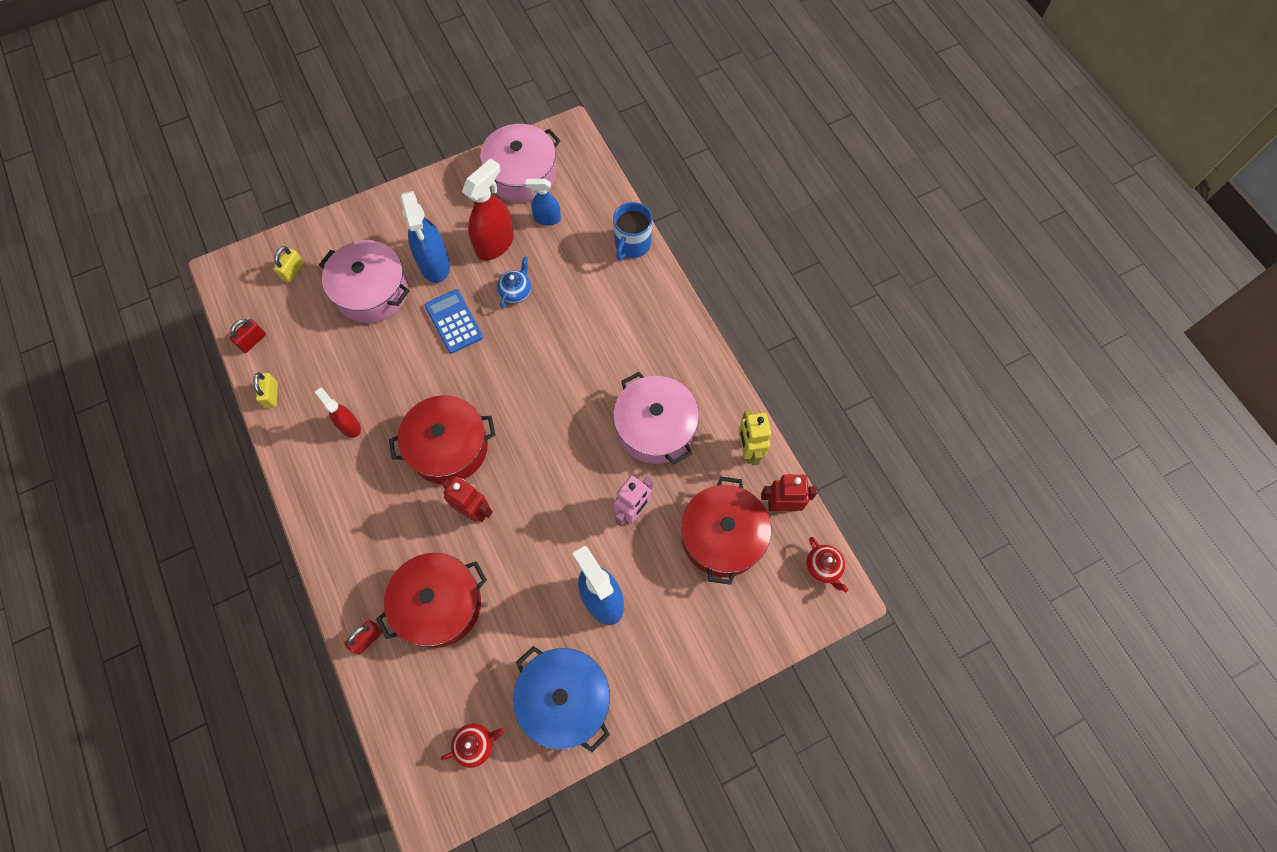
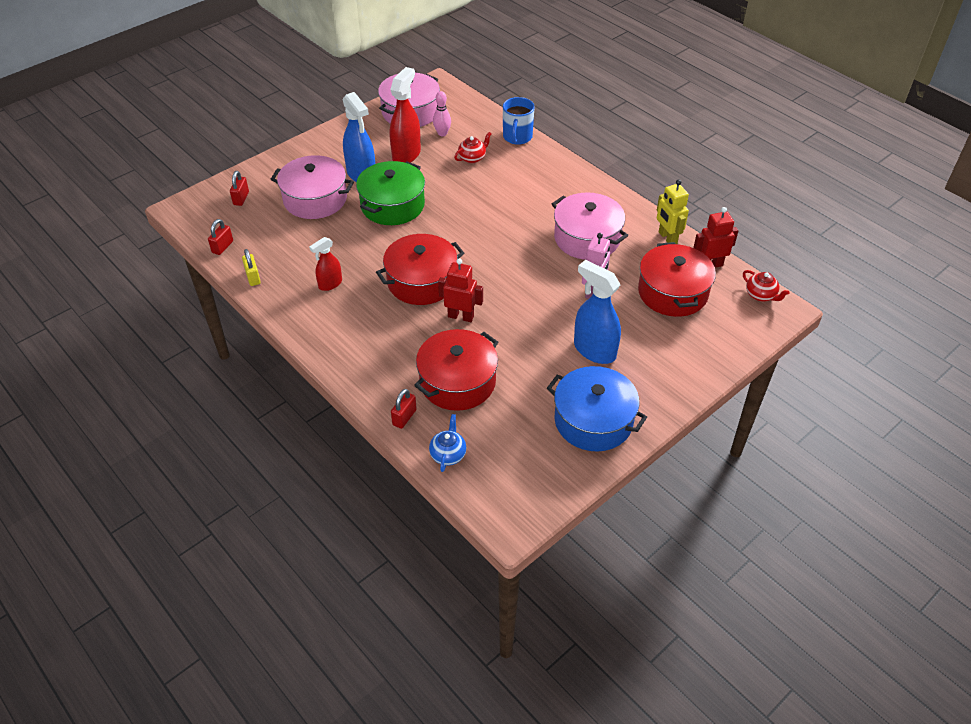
camera: 15 degrees left, 20 degrees down
(293, 271) = (241, 198): yellow padlock -> red padlock
(349, 426) = (330, 284): red spray bottle -> red spray bottle turned 75 degrees counterclockwise
(454, 321) = (392, 205): blue calculator -> green pot
(476, 744) = (531, 467): red teapot -> red teapot (472, 158)
(516, 292) = (436, 179): blue teapot -> blue teapot (448, 454)
(547, 219) = (442, 133): blue spray bottle -> pink bowling pin

